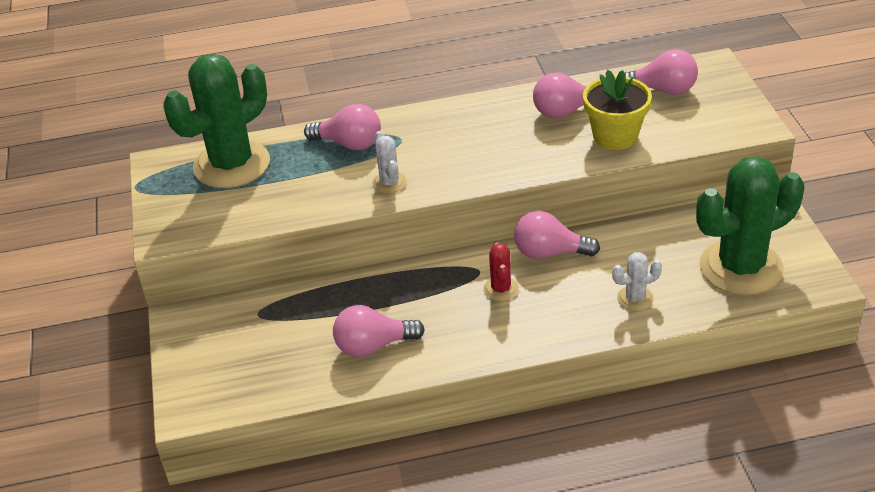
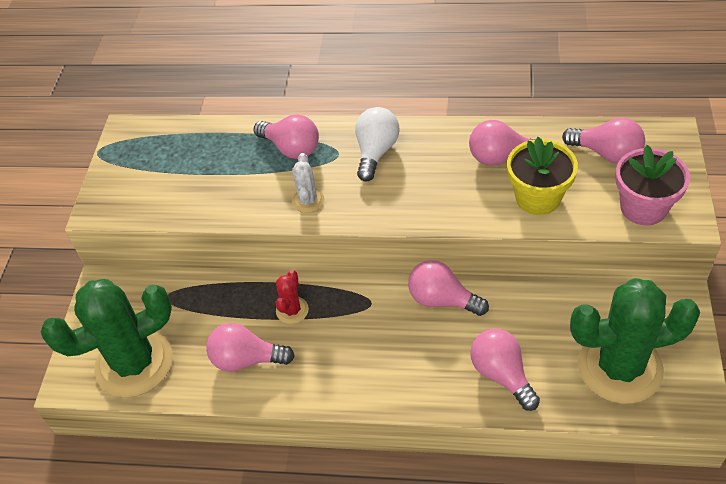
camera: 20 degrees right, 10 degrees up
(232, 165) = (184, 147): green cactus -> green cactus (134, 363)
(439, 130) = (376, 152): none -> white light bulb
(501, 289) = (382, 329): red cactus -> red cactus (292, 310)
(635, 298) = (502, 374): white cactus -> pink light bulb
(715, 124) = (643, 208): none -> pink flower pot

